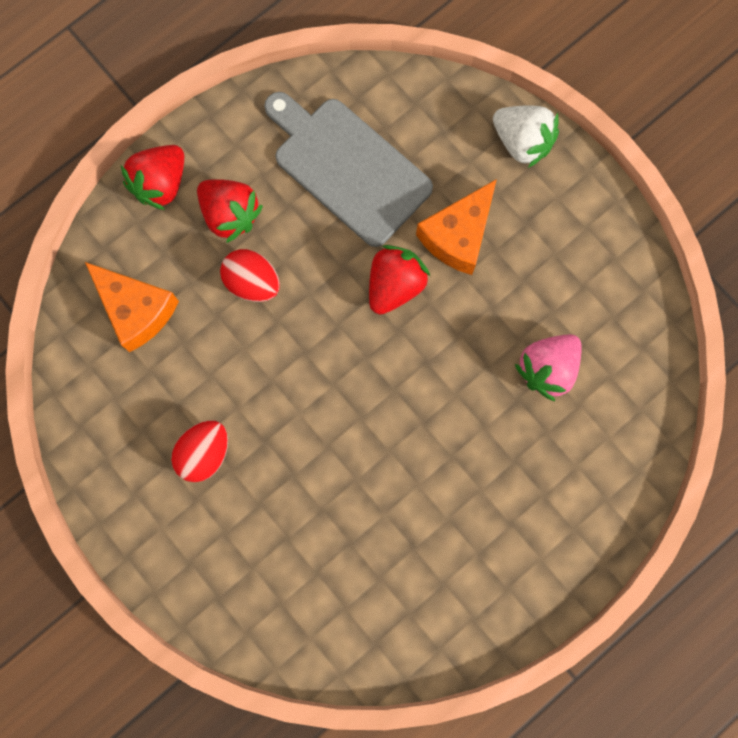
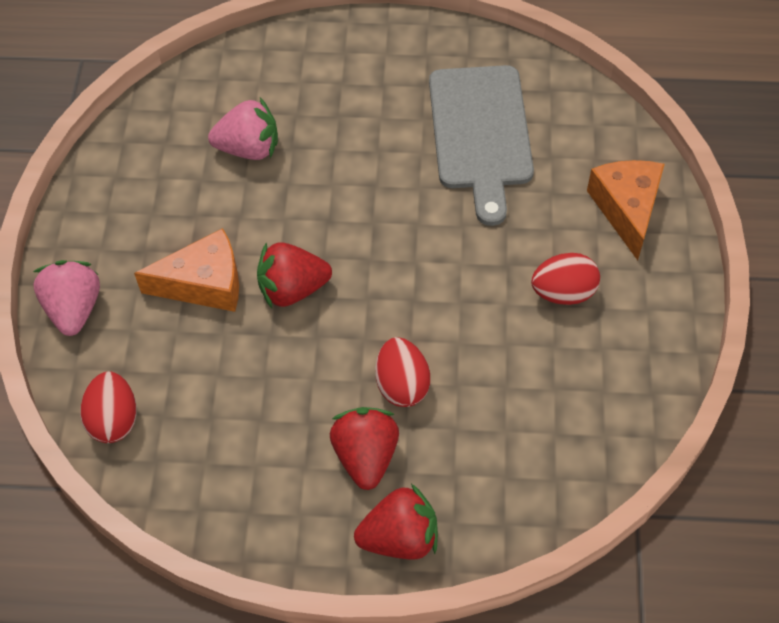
camera: 135 degrees left, 20 degrees down
(136, 310) = (522, 445): orange cheese -> orange cheese (627, 209)
(347, 167) = (228, 409): grey cutting board -> grey cutting board (480, 134)
(411, 99) = (114, 419): none -> red egg
(522, 142) = (74, 309): white strawberry -> pink strawberry

